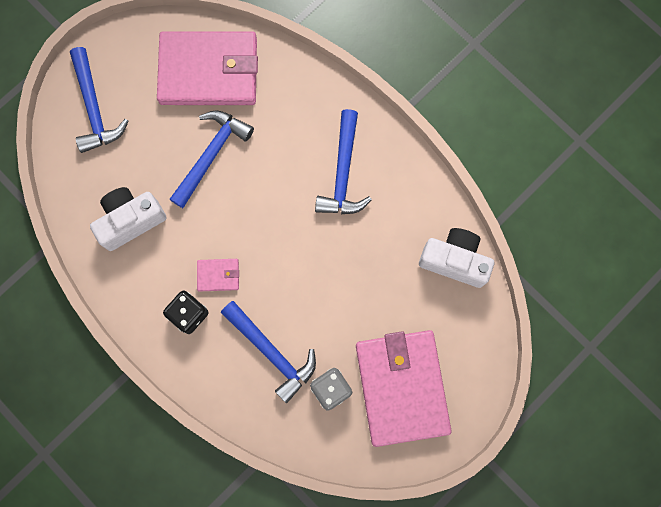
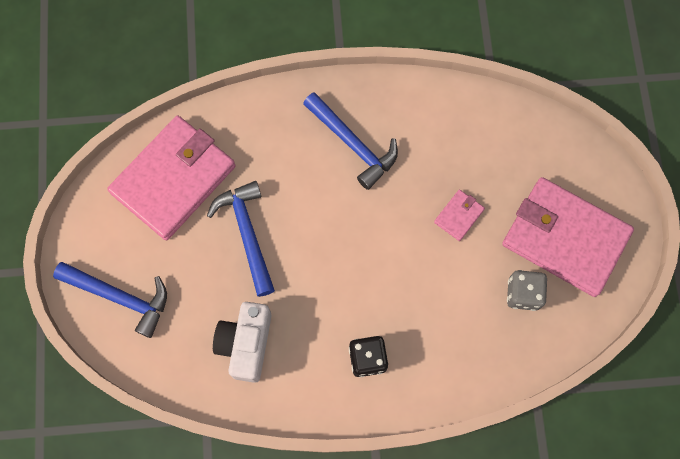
camera: 50 degrees left, 5 degrees down
(218, 275) = (355, 308): pink wallet -> pink wallet (459, 216)
(272, 352) = (455, 317): blue hammer -> none
(454, 261) = (495, 119): white camera -> none

